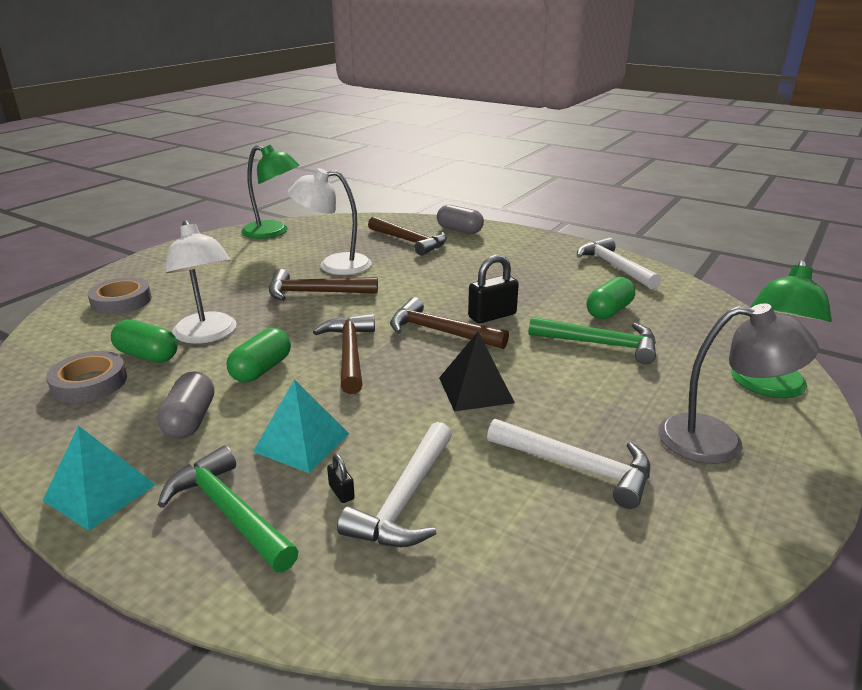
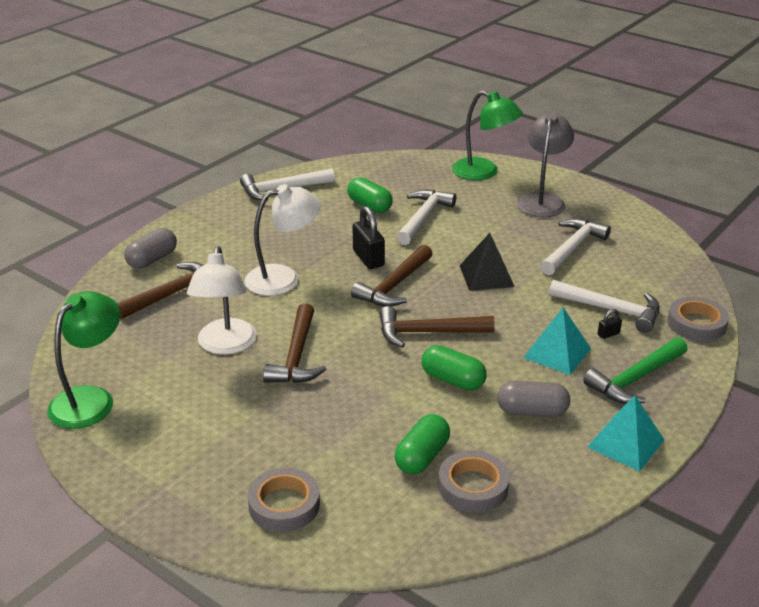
camera: 85 degrees left, 5 degrees up
(208, 335) = (383, 421): white lamp -> white lamp (283, 278)
(369, 606) = (696, 324): none -> grey tape
(601, 344) = (423, 217): green hammer -> white hammer

